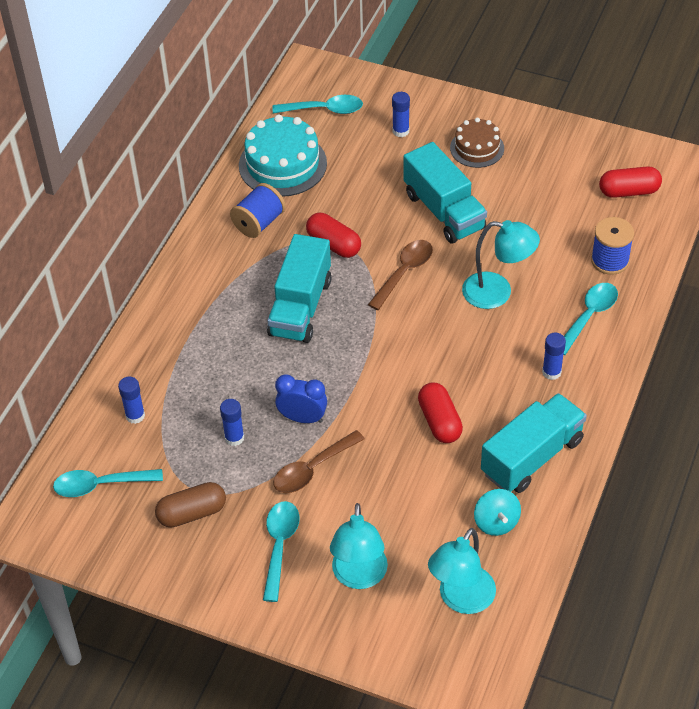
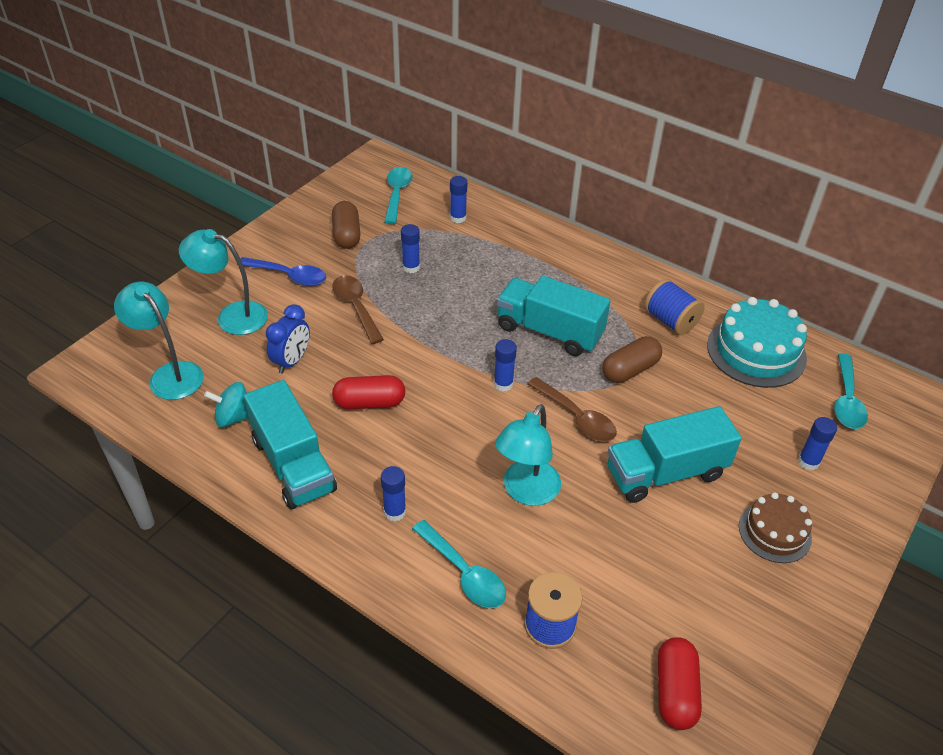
camera: 100 degrees right, 5 degrees down
(279, 546) = (288, 276): turquoise spoon -> blue spoon
(302, 418) = (414, 310): blue clock -> blue clock (292, 361)
(334, 244) = (630, 370): red capsule -> brown capsule
(381, 329) = (503, 384): none -> blue glue stick

